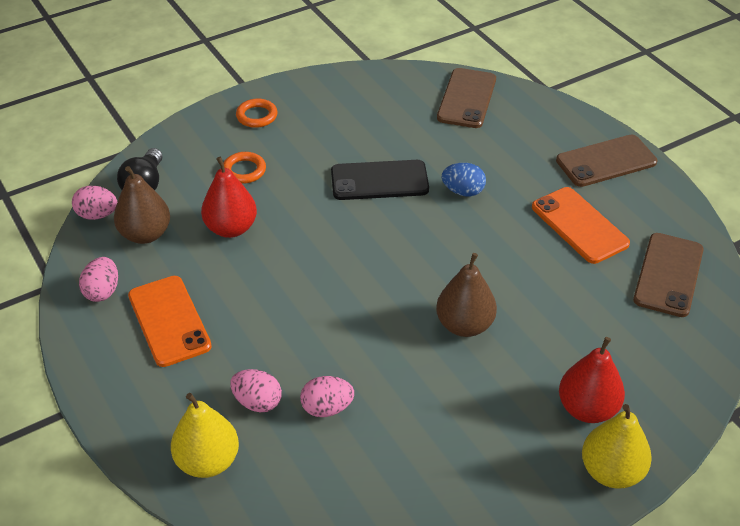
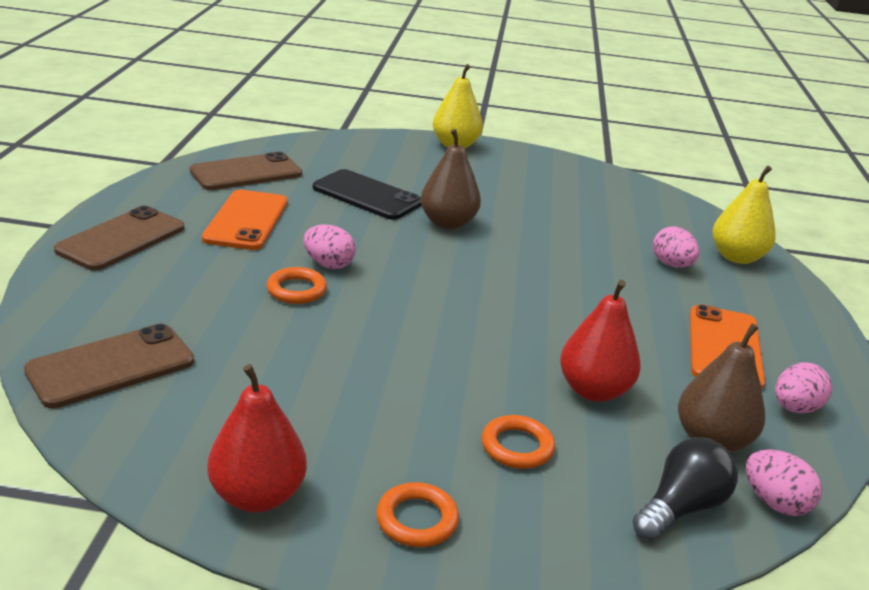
camera: 145 degrees left, 15 degrees down
(327, 408) = (615, 238): pink egg -> pink egg (328, 264)
(379, 181) = (365, 344): black phone -> black phone (367, 195)
(463, 191) = (296, 290): blue egg -> orange ring
(587, 409) = (427, 163): red pear -> red pear (257, 496)
(606, 161) = (121, 239): brown phone -> brown phone turned 75 degrees counterclockwise

